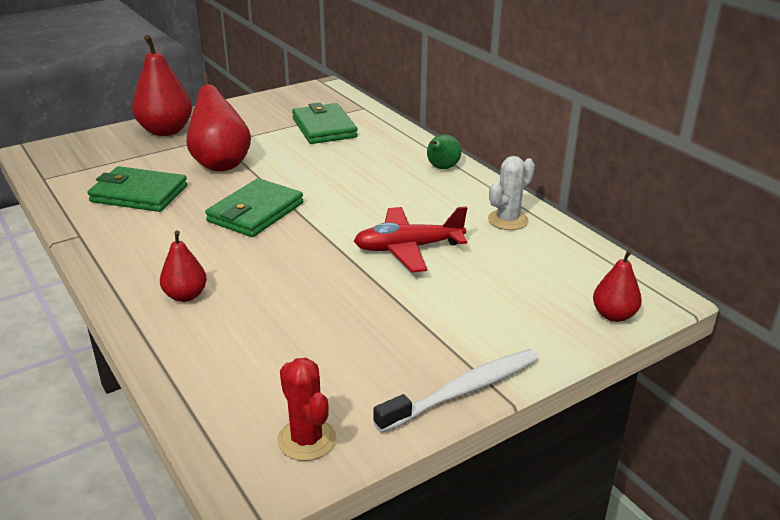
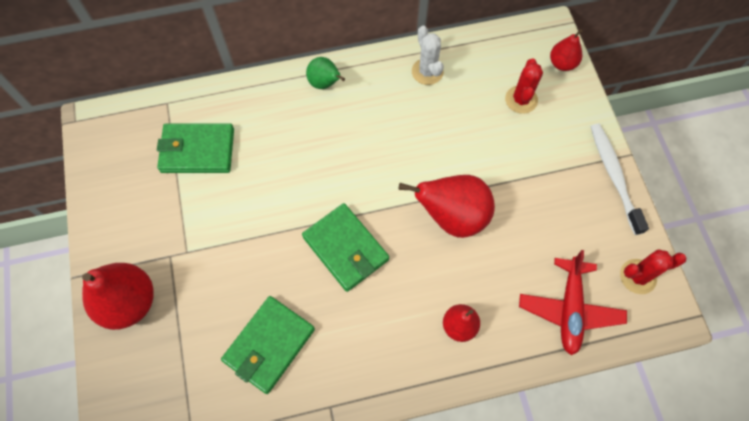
camera: 70 degrees left, 35 degrees up
(220, 164) = (236, 260): red pear -> red pear (452, 216)
(408, 248) = (444, 151): red plane -> red plane (569, 309)
(525, 290) = (521, 99): none -> red cactus

